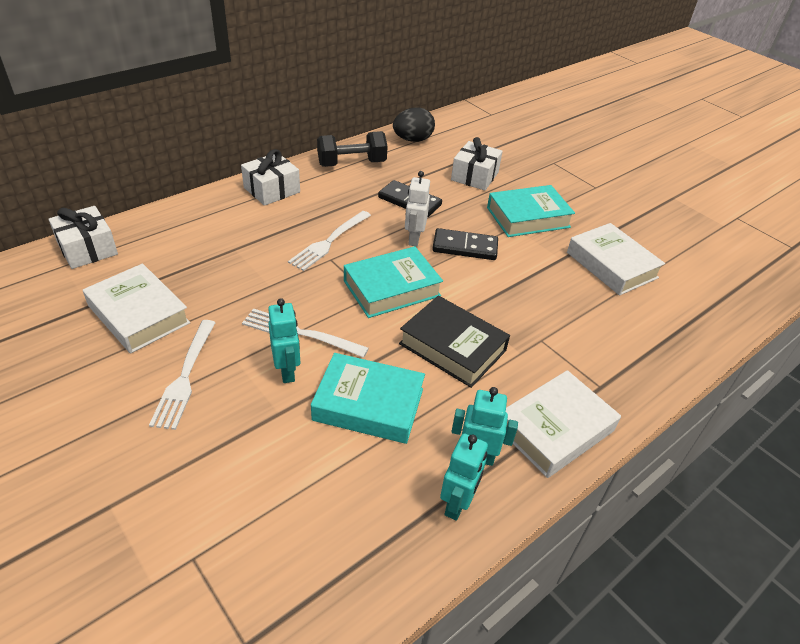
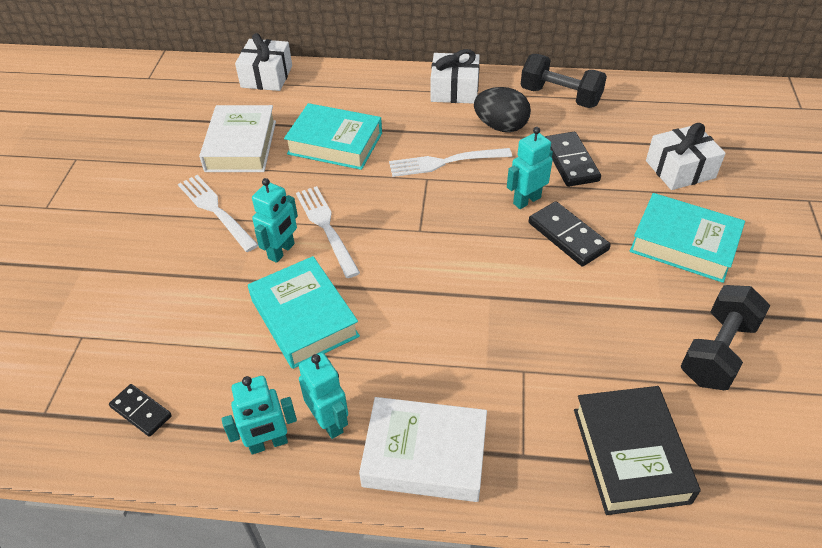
camera: 50 degrees right, 5 degrees up
(185, 376) = (216, 210): white fork -> white fork turned 90 degrees clockwise
(333, 566) = (141, 411): none -> black domino
(391, 288) = (446, 234): turquoise book -> turquoise book (335, 143)
(412, 140) = (659, 99): black egg -> black egg (501, 126)
(414, 238) = (526, 200): white robot -> turquoise robot
(452, 347) = (431, 319): black book -> black book (630, 455)
(611, 265) = (717, 351): white book -> black dumbbell

